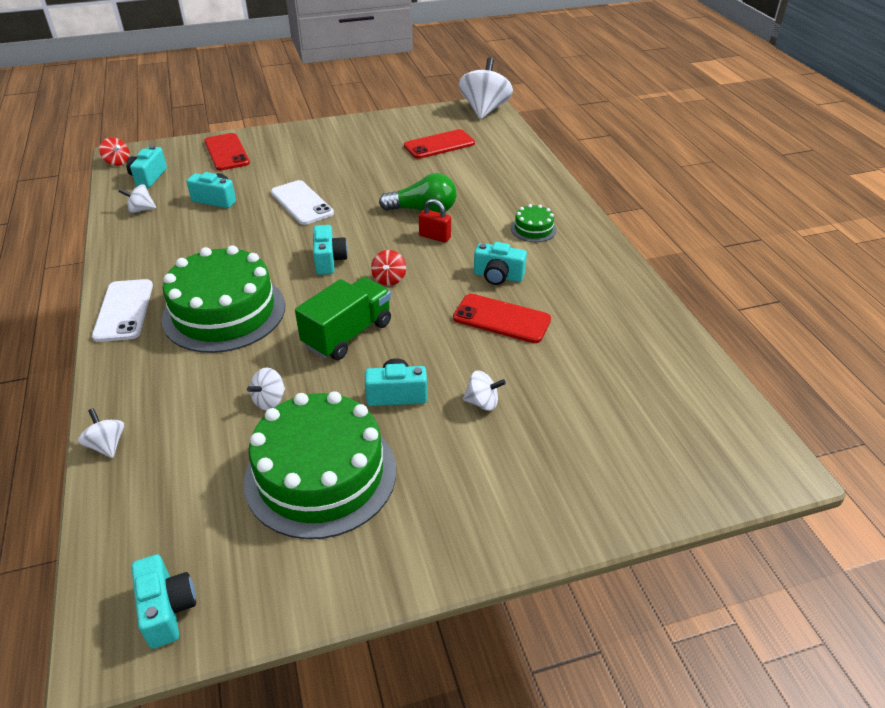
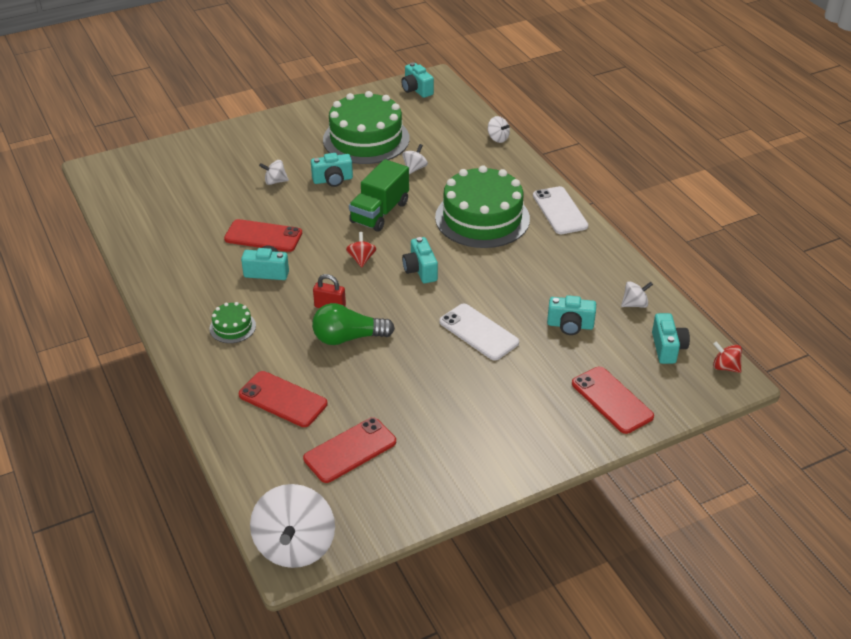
camera: 170 degrees right, 0 degrees up
(487, 175) = (283, 399): none -> red phone

